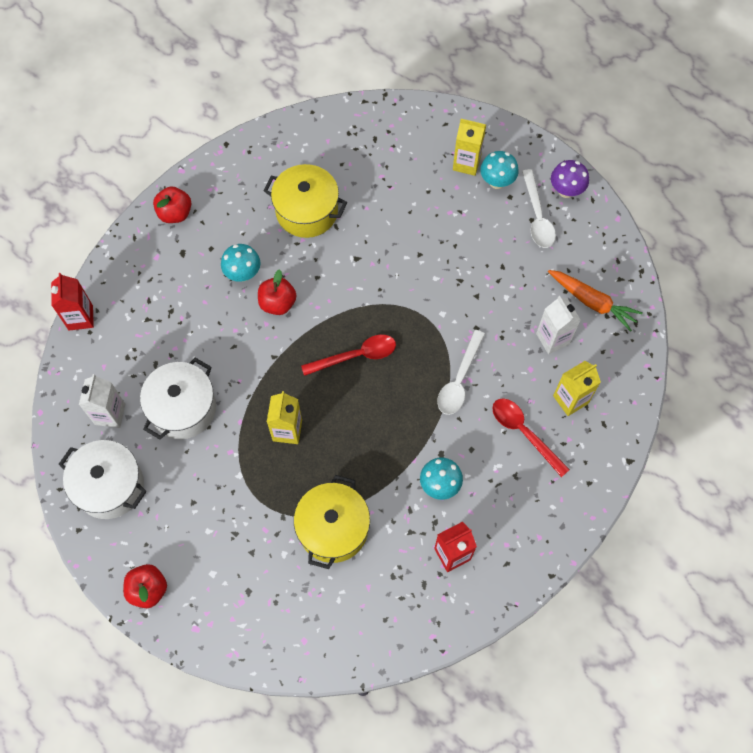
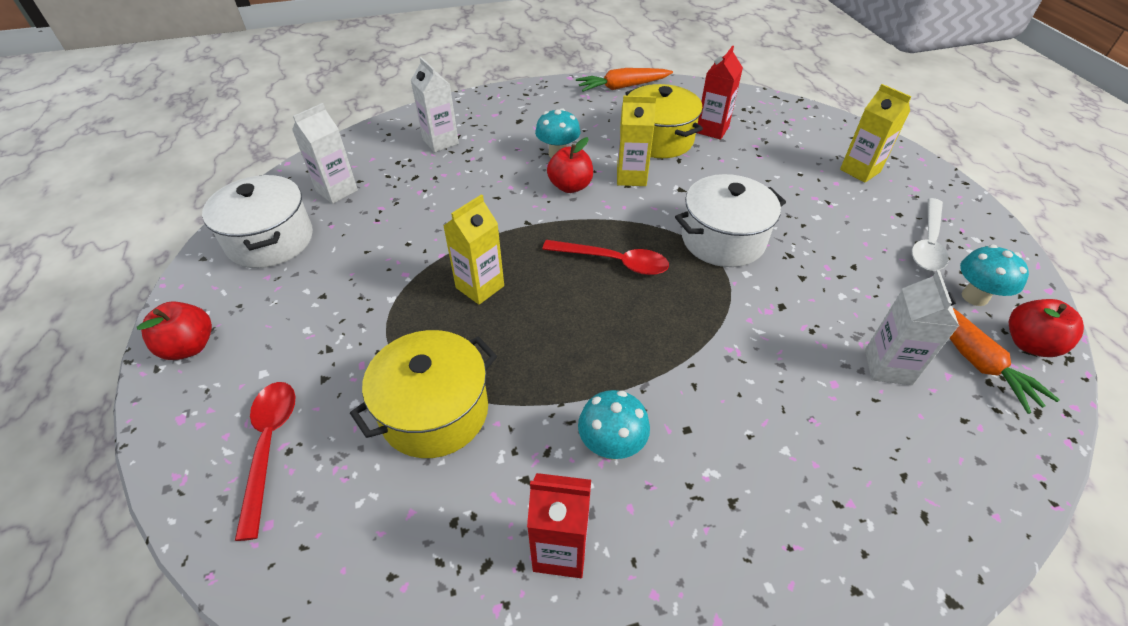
camera: 35 degrees right, 20 degrees down
(80, 318) = (392, 123): red carton -> red carton (712, 130)
(141, 315) = (440, 142): none -> white carton
(175, 213) = (538, 97): red apple -> red apple (1029, 344)
(183, 408) = (401, 218): white pot -> white pot (723, 239)
(235, 159) = (622, 87): none -> orange carrot
(459, 380) = (724, 345): white spoon -> none
(497, 182) = (889, 197): turquoise mushroom -> turquoise mushroom (974, 297)
(524, 433) = (780, 454): red spoon -> red spoon (269, 446)
(566, 191) = (980, 237): purple mushroom -> none
(570, 399) = (880, 452): yellow carton -> yellow carton (631, 177)

